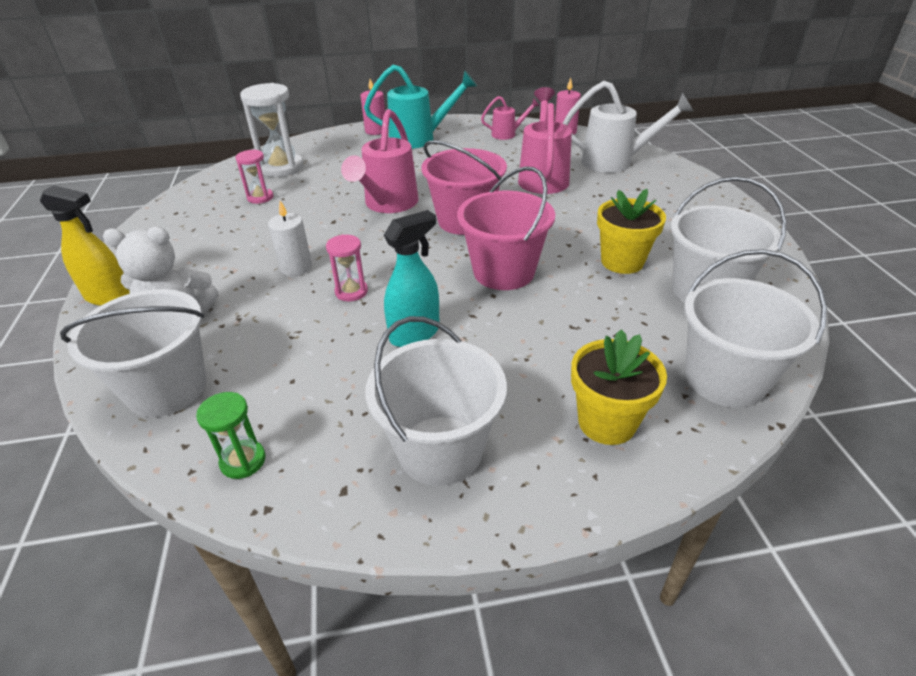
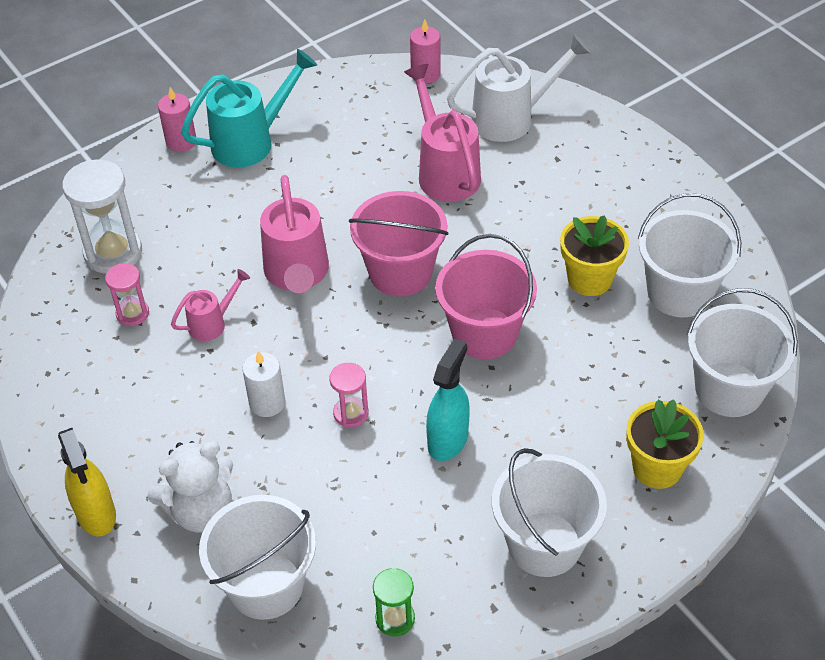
camera: 25 degrees left, 10 degrees up
(109, 296) = (96, 514): yellow spray bottle -> yellow spray bottle turned 75 degrees clockwise
(507, 134) = (357, 99): pink watering can -> pink watering can (212, 323)

